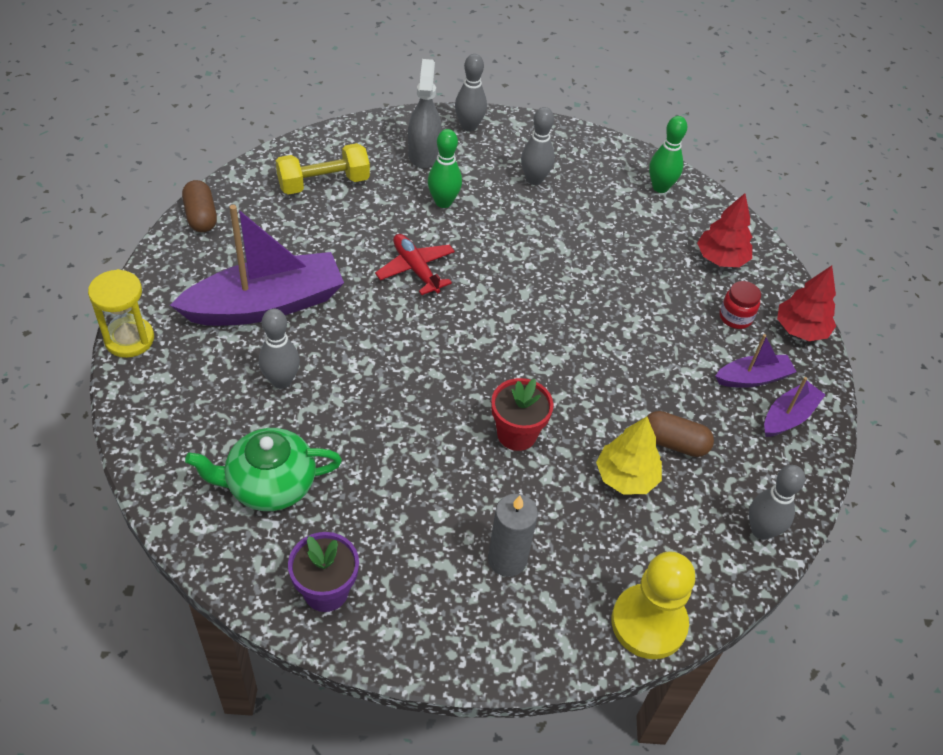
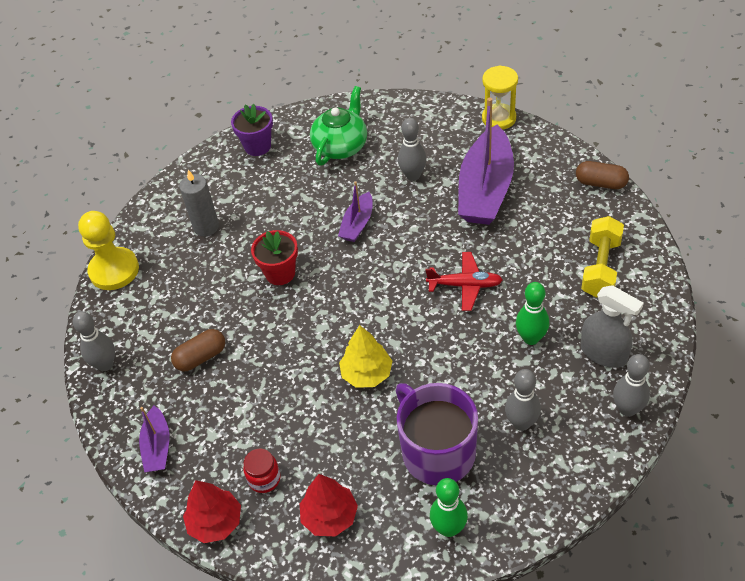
camera: 135 degrees right, 0 degrees up
(606, 219) = (437, 451): none -> purple mug
(626, 477) = (202, 314): yellow tree -> yellow tree (367, 373)
(753, 378) = (205, 447): purple boat -> purple boat (357, 224)

